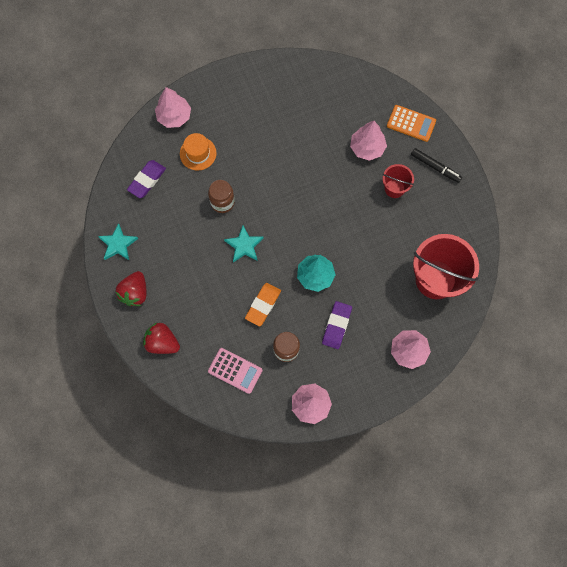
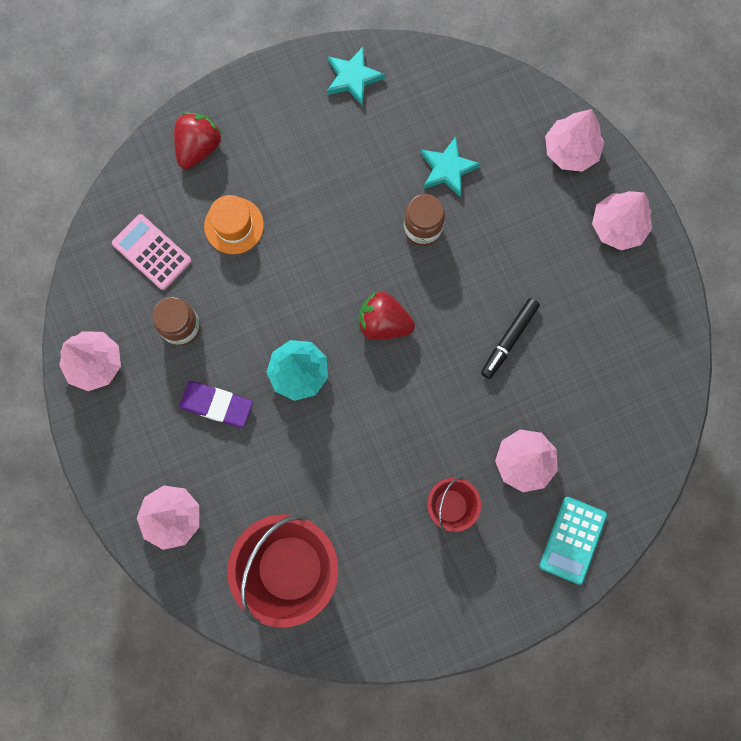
camera: 90 degrees right, 5 degrees up
(135, 293) = (276, 106): red strawberry -> red strawberry (383, 323)
(147, 180) = (458, 114): purple eraser -> none
(198, 153) = (506, 189): orange hat -> orange hat (234, 225)
(224, 92) = (617, 226): none -> pink tree
(235, 370) = (152, 252): pink calculator -> pink calculator turned 105 degrees clockwise
(244, 245) = (350, 263): turquoise star -> turquoise star (447, 169)
(263, 305) = (253, 292): orange eraser -> none
(411, 123) = (572, 540): orange calculator -> turquoise calculator
(435, 167) = (491, 578): black marker -> black marker (509, 339)

